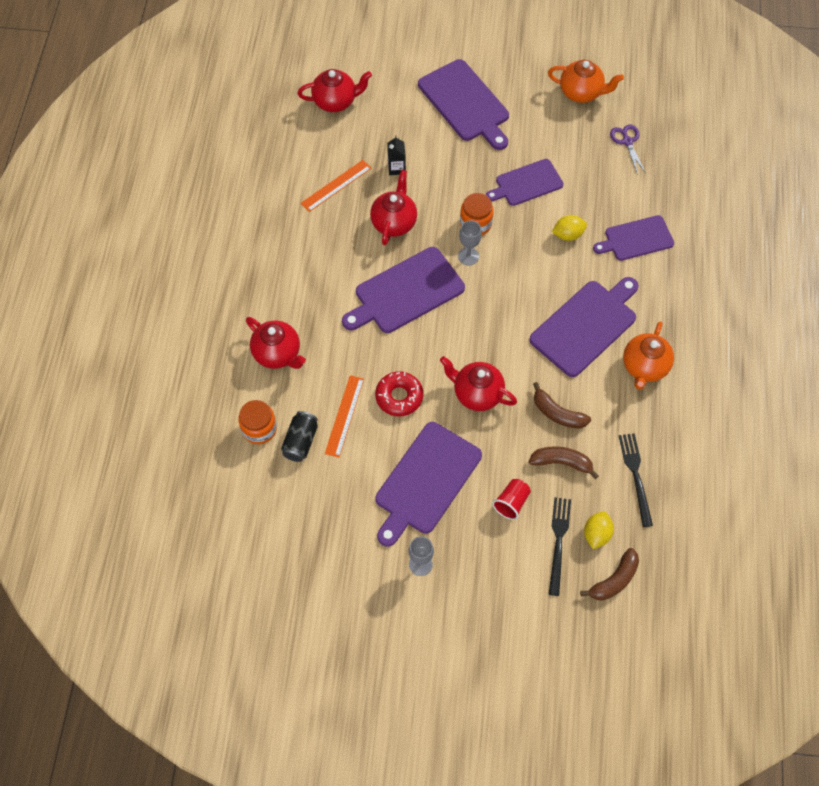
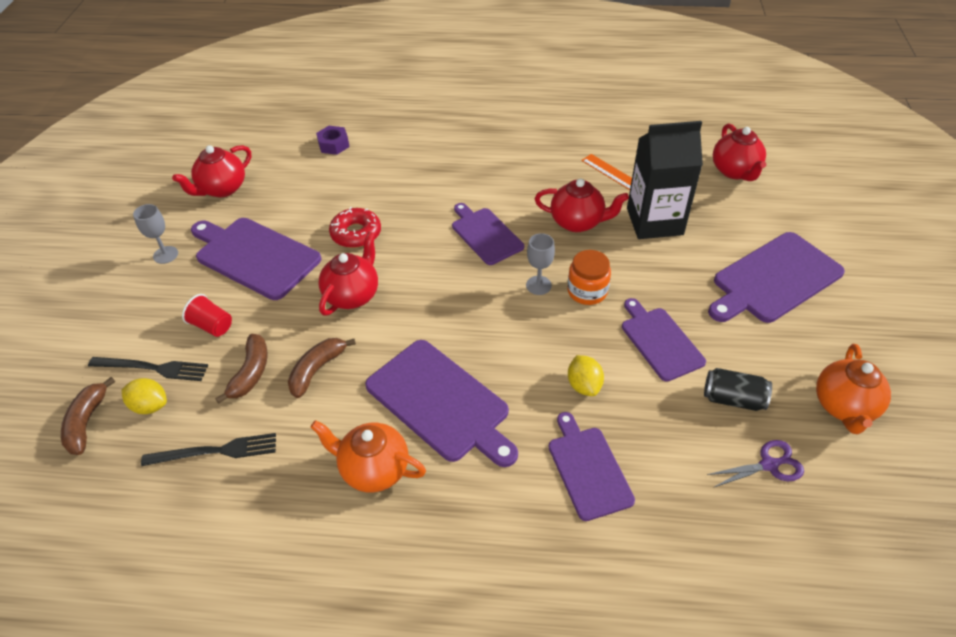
camera: 90 degrees right, 15 degrees down
(259, 429) = (333, 145): orange jar -> purple nut
(278, 354) = (412, 150): red teapot -> red teapot (222, 189)
(301, 441) = (316, 170): black can -> black can (733, 399)
(344, 416) = (339, 196): orange ruler -> none
(396, 168) = (654, 221): black carton -> black carton, size x2.40
(406, 292) = (485, 234): purple cutting board -> purple cutting board, size x0.65
(614, 580) = (87, 422): brown banana -> brown banana turned 45 degrees clockwise

